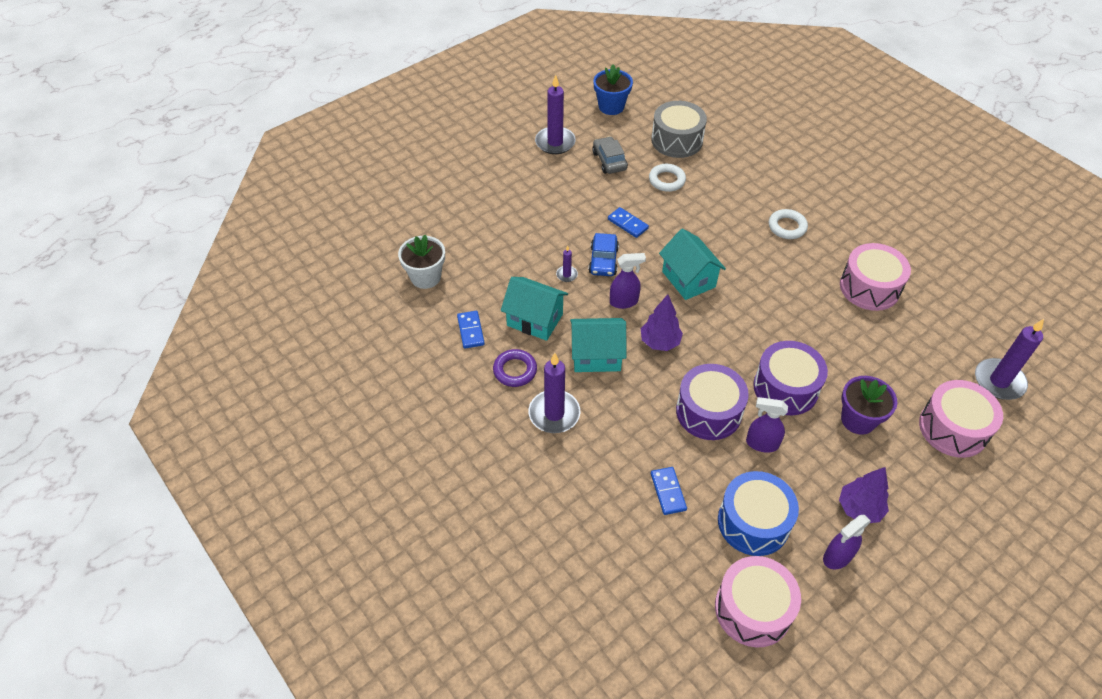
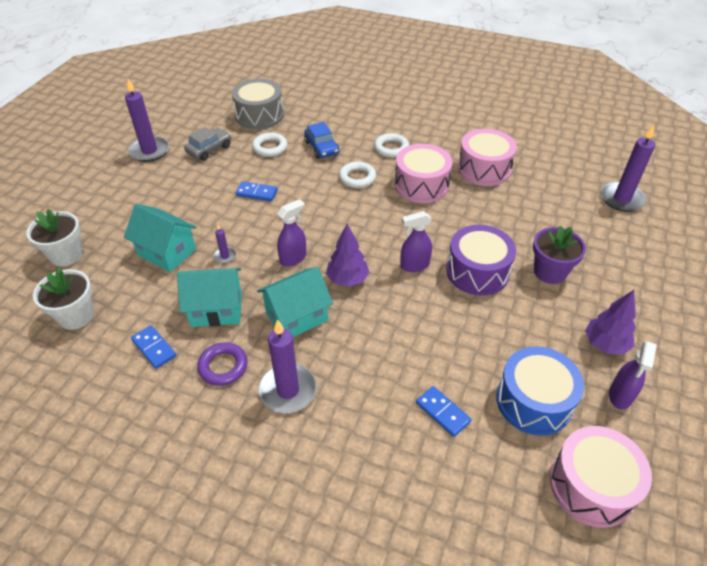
camera: 30 degrees left, 5 degrees down
(441, 219) = (66, 255): none -> white flower pot
(603, 261) = (253, 231): blue car -> blue car (321, 147)
(609, 161) = (209, 149): grey car -> grey car turned 90 degrees clockwise
(611, 106) = (186, 108): blue flower pot -> none
(688, 279) = (338, 217): turquoise house -> turquoise house (167, 252)
(708, 411) = (429, 321): purple drum -> none
(732, 246) = (357, 178): none -> white ring
(761, 443) = (491, 327): purple spray bottle -> purple spray bottle (414, 265)
(953, 428) = (619, 247): pink drum -> pink drum (421, 185)

